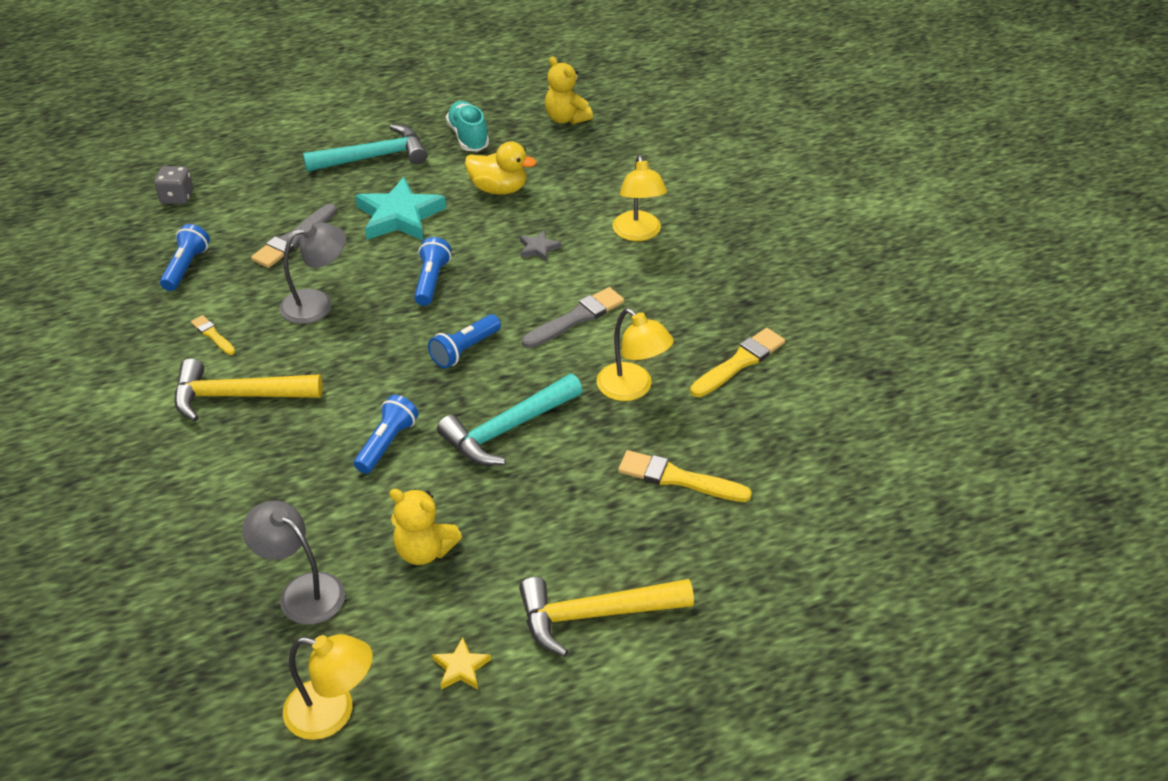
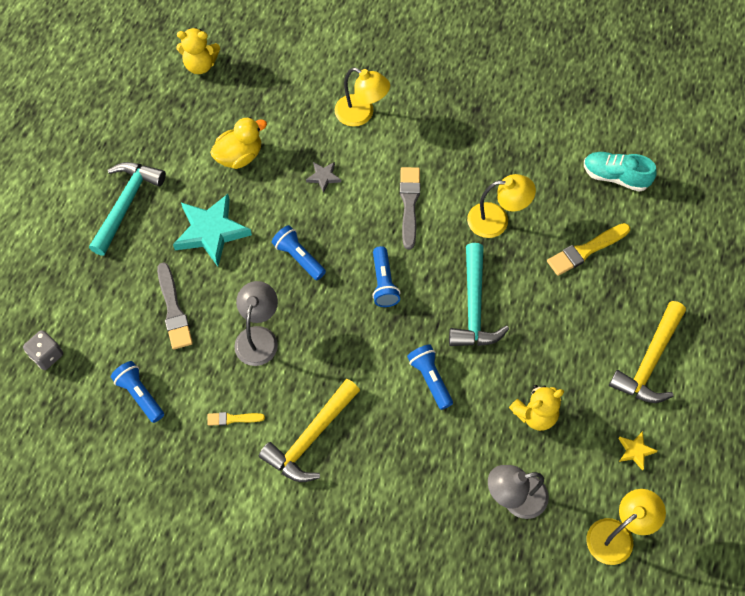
camera: 50 degrees left, 20 degrees up
(468, 137) = (162, 134): turquoise shoe -> turquoise shoe (615, 177)
(739, 362) = (522, 152): yellow brush -> none

